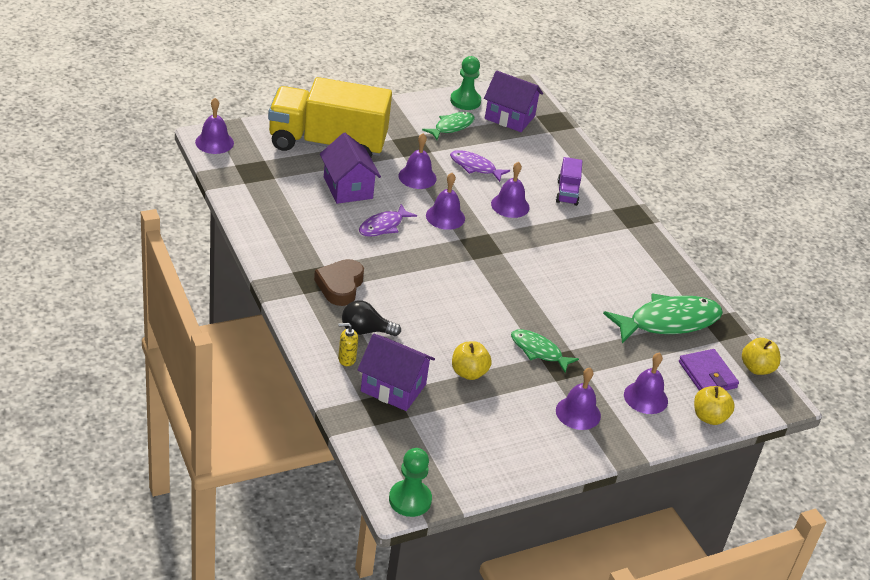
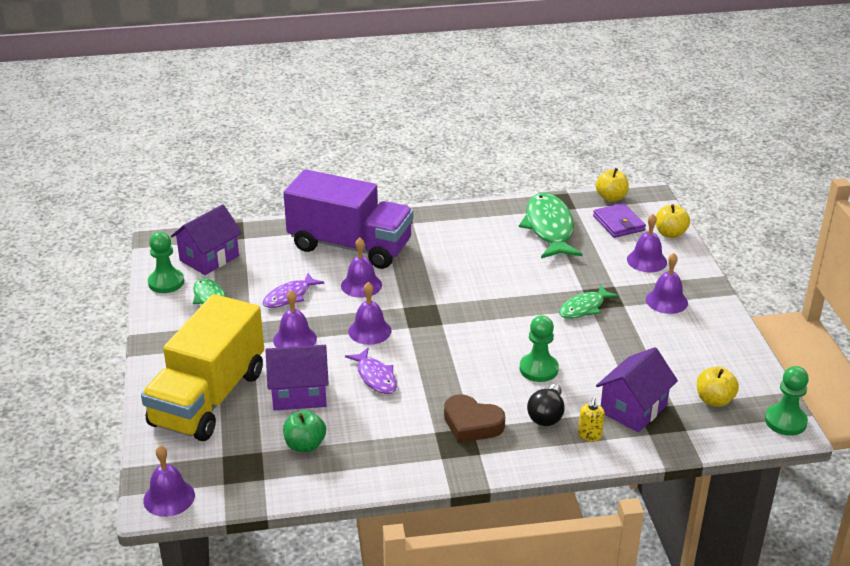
camera: 70 degrees left, 5 degrees down
(287, 198) = (305, 445): none -> green apple
(430, 323) = (538, 369): none -> green pawn
(469, 372) = (612, 356): yellow apple -> yellow apple (714, 400)
(567, 193) = (350, 246): purple truck -> purple truck, size x2.40
(707, 375) = (618, 223): purple wallet -> purple wallet turned 75 degrees clockwise

